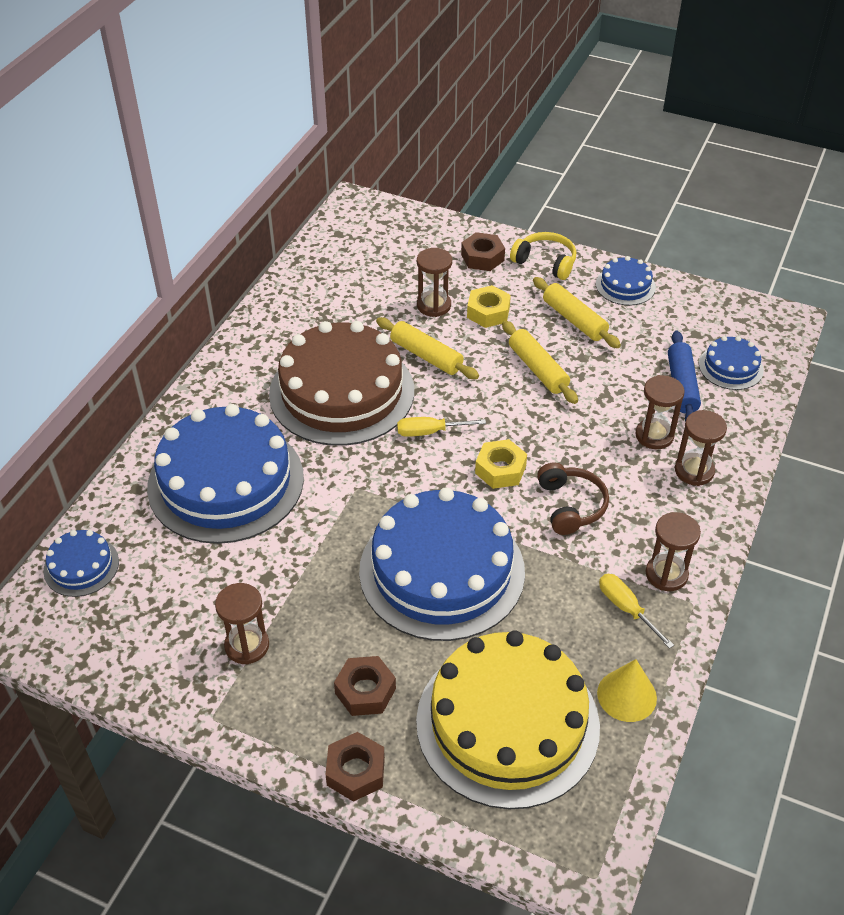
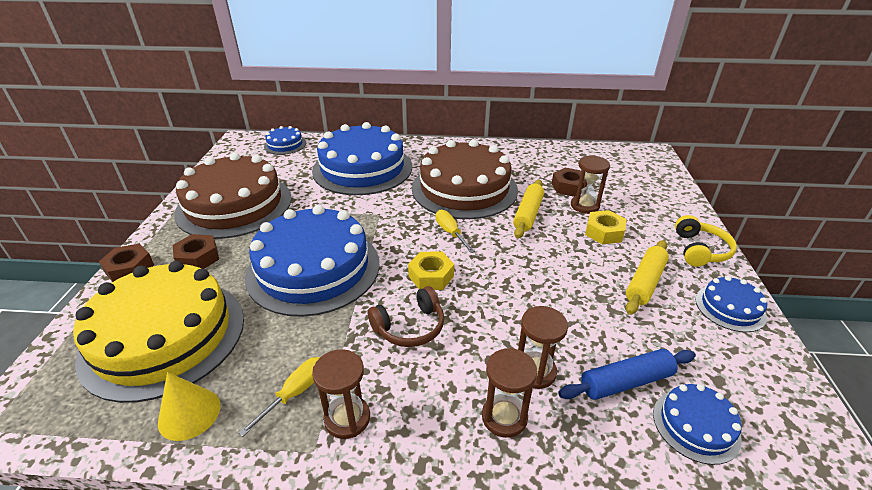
camera: 70 degrees right, 10 degrees down
(247, 645) = (234, 205): brown hourglass -> brown cake
(482, 257) = (664, 216): brown nut -> brown nut (569, 187)
(538, 369) = (562, 273): yellow rolling pin -> none

